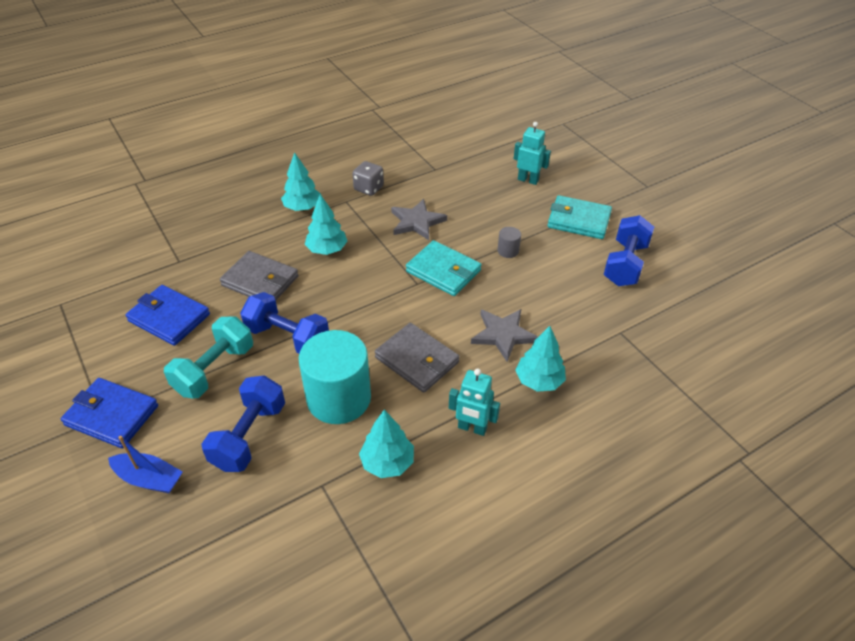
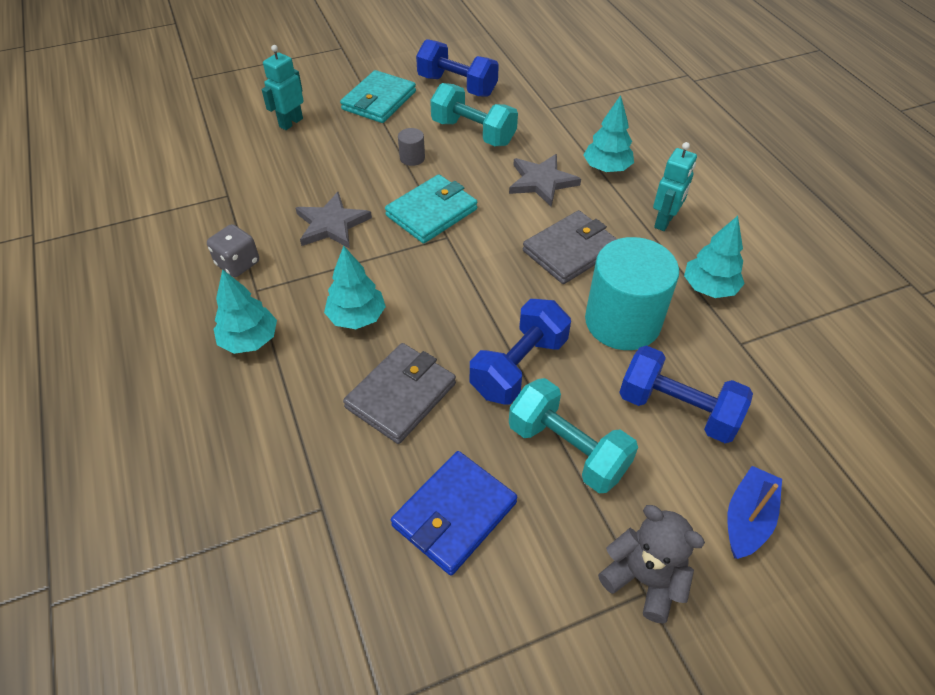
camera: 80 degrees left, 5 degrees up
(112, 415) = (644, 579): blue wallet -> grey teddy bear
(557, 283) = (473, 132): none -> turquoise dumbbell

